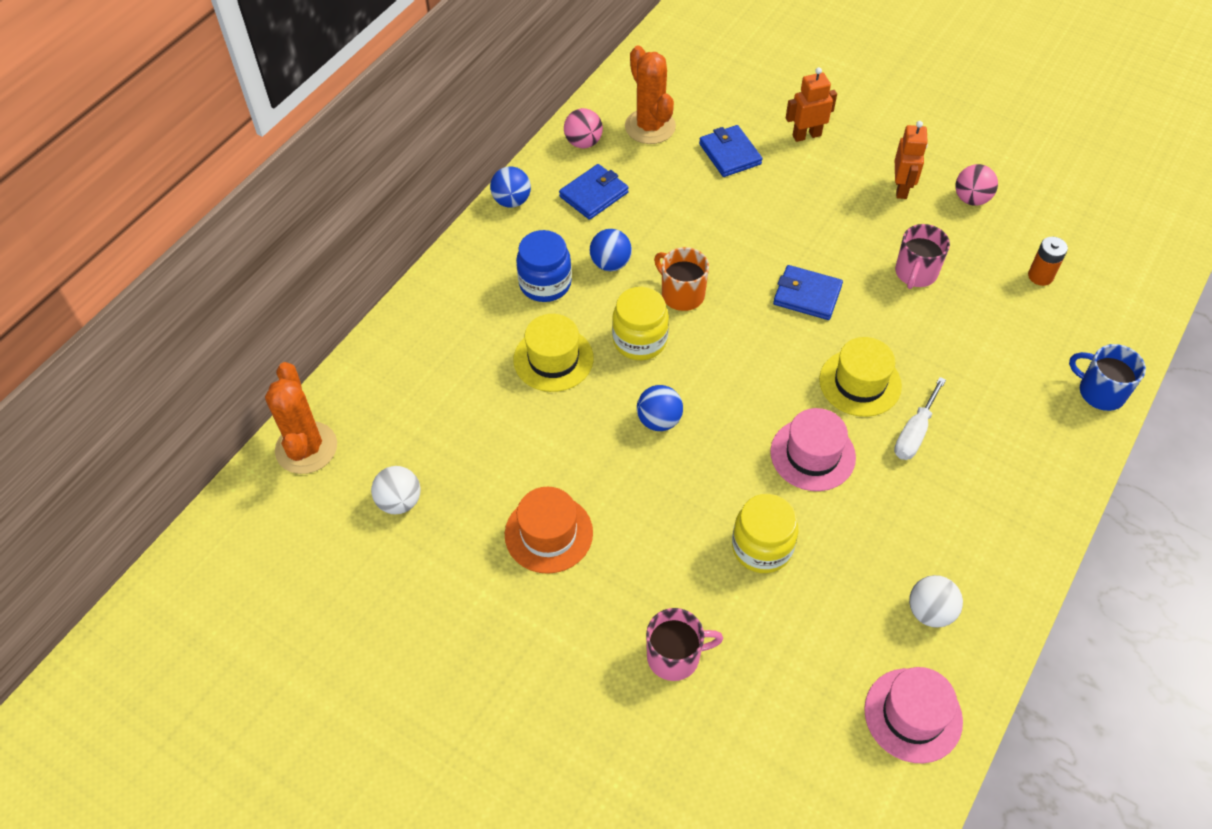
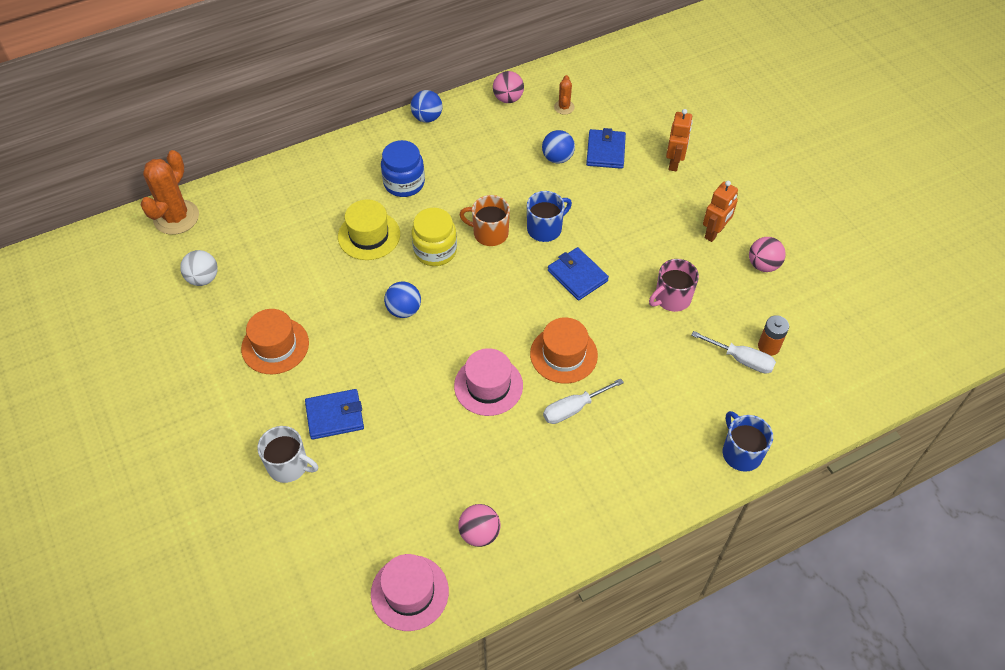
camera: 30 degrees right, 0 degrees up
(594, 194) = (486, 138): blue wallet -> blue wallet (335, 416)
(610, 264) = (458, 190): blue ball -> blue ball (557, 158)
(650, 127) = (564, 107): orange cactus -> orange cactus, size x0.49
(675, 656) = (289, 465): pink mug -> white mug
(681, 294) = (489, 233): orange mug -> orange mug turned 60 degrees counterclockwise
(735, 262) = (545, 228): none -> blue mug
(762, 547) = (402, 428): yellow jar -> none
(806, 135) = (674, 162): orange robot -> orange robot turned 90 degrees clockwise
(860, 383) = (563, 354): yellow hat -> orange hat
(930, 611) = (479, 533): white ball -> pink ball
(1027, 301) = (741, 359): none -> white screwdriver

